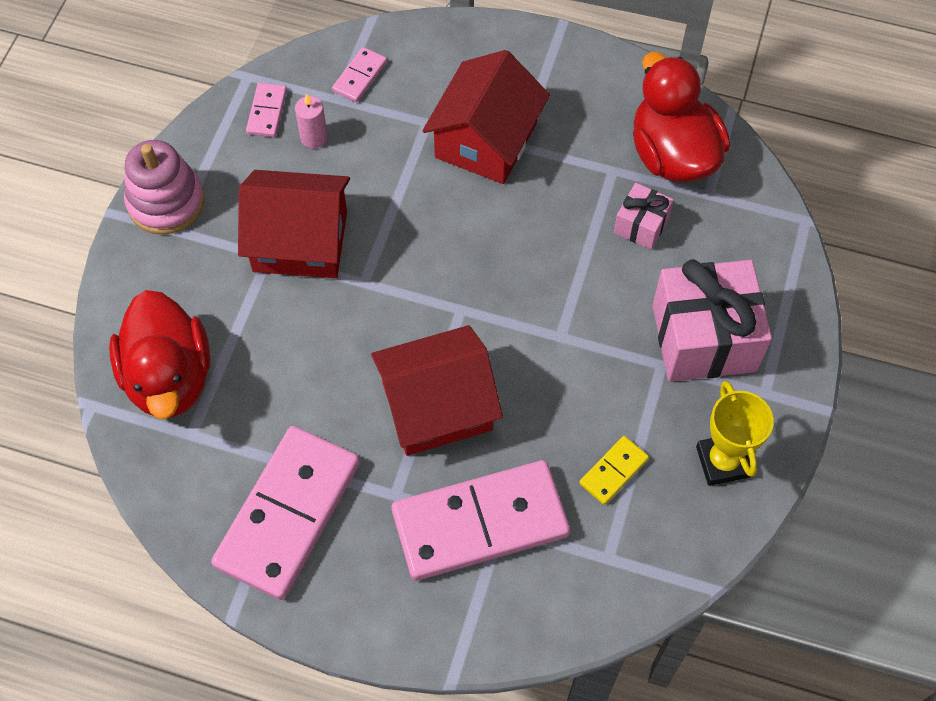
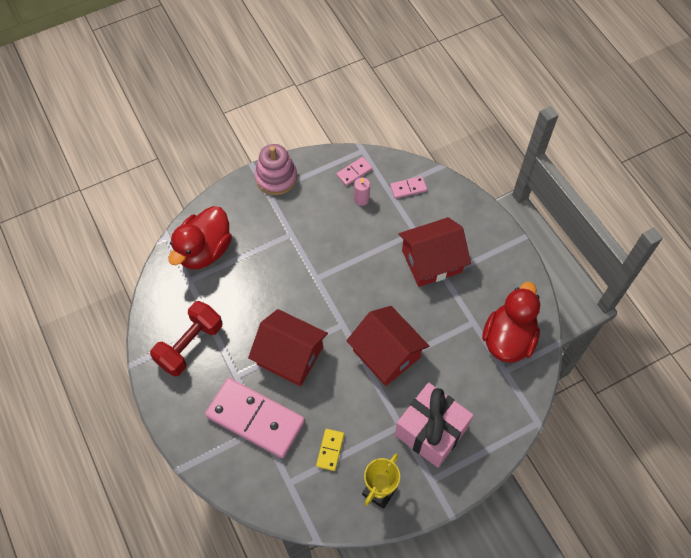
camera: 45 degrees right, 0 degrees up
(288, 514) = (190, 345): pink domino -> red dumbbell
(300, 241) = (310, 239): red house -> red house (386, 354)
(613, 471) = (330, 450): yellow domino -> yellow domino turned 75 degrees counterclockwise
(641, 225) = (458, 357): pink gift -> none

